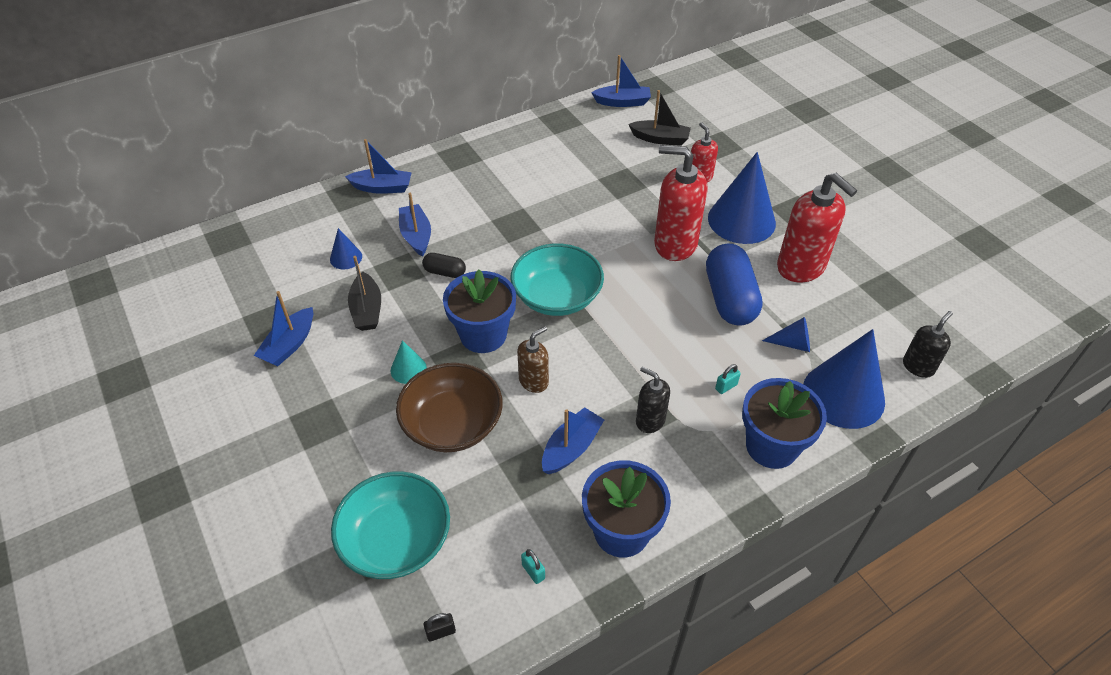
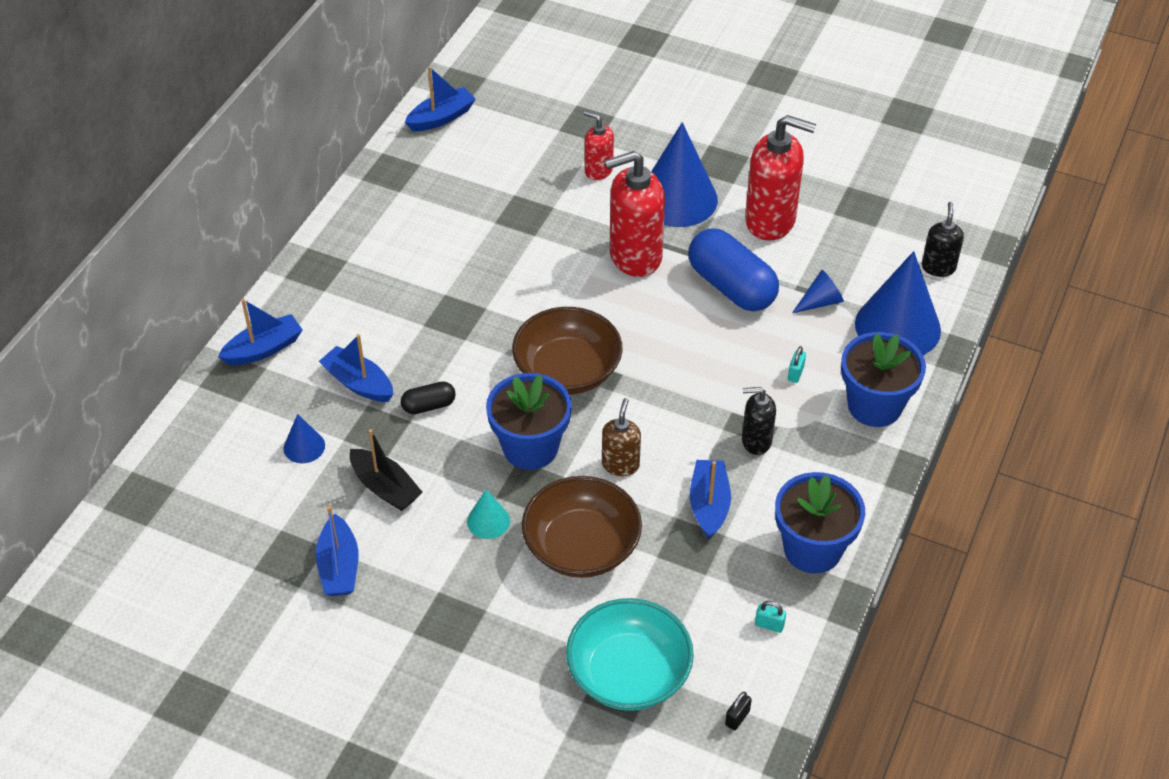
camera: 35 degrees left, 0 degrees up
(557, 297) = (567, 371): turquoise bowl -> brown bowl
(660, 139) = (520, 144): black boat -> none

